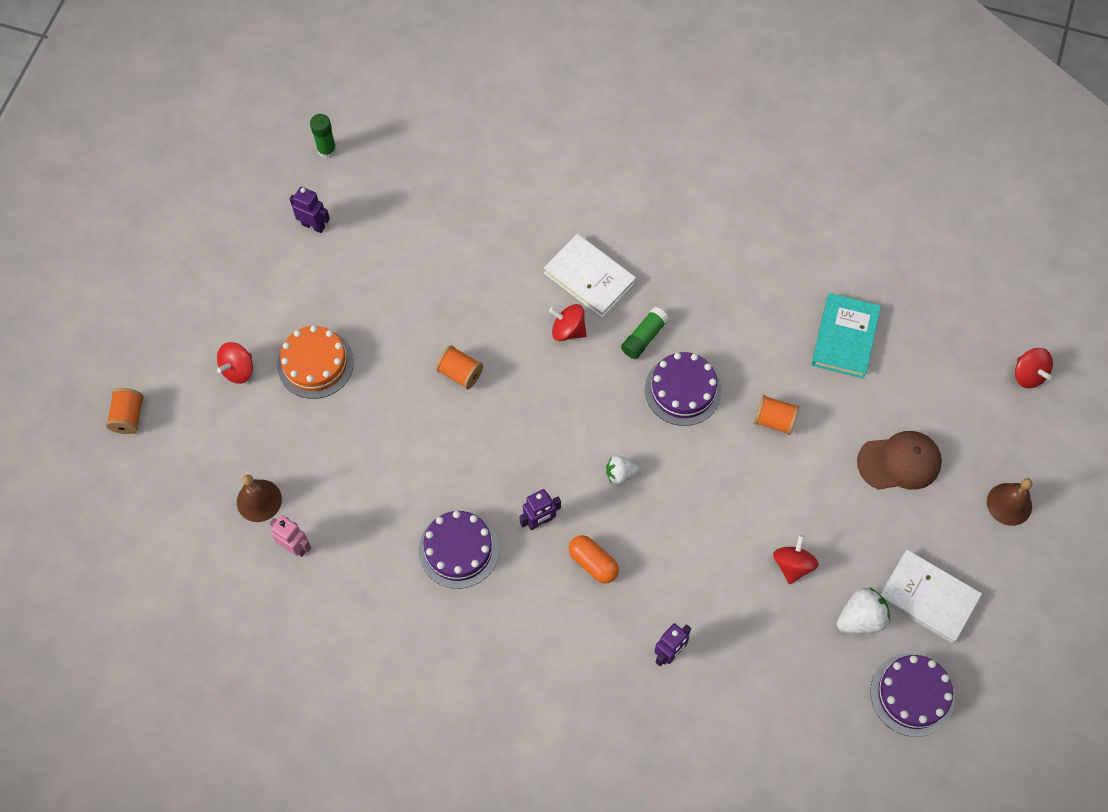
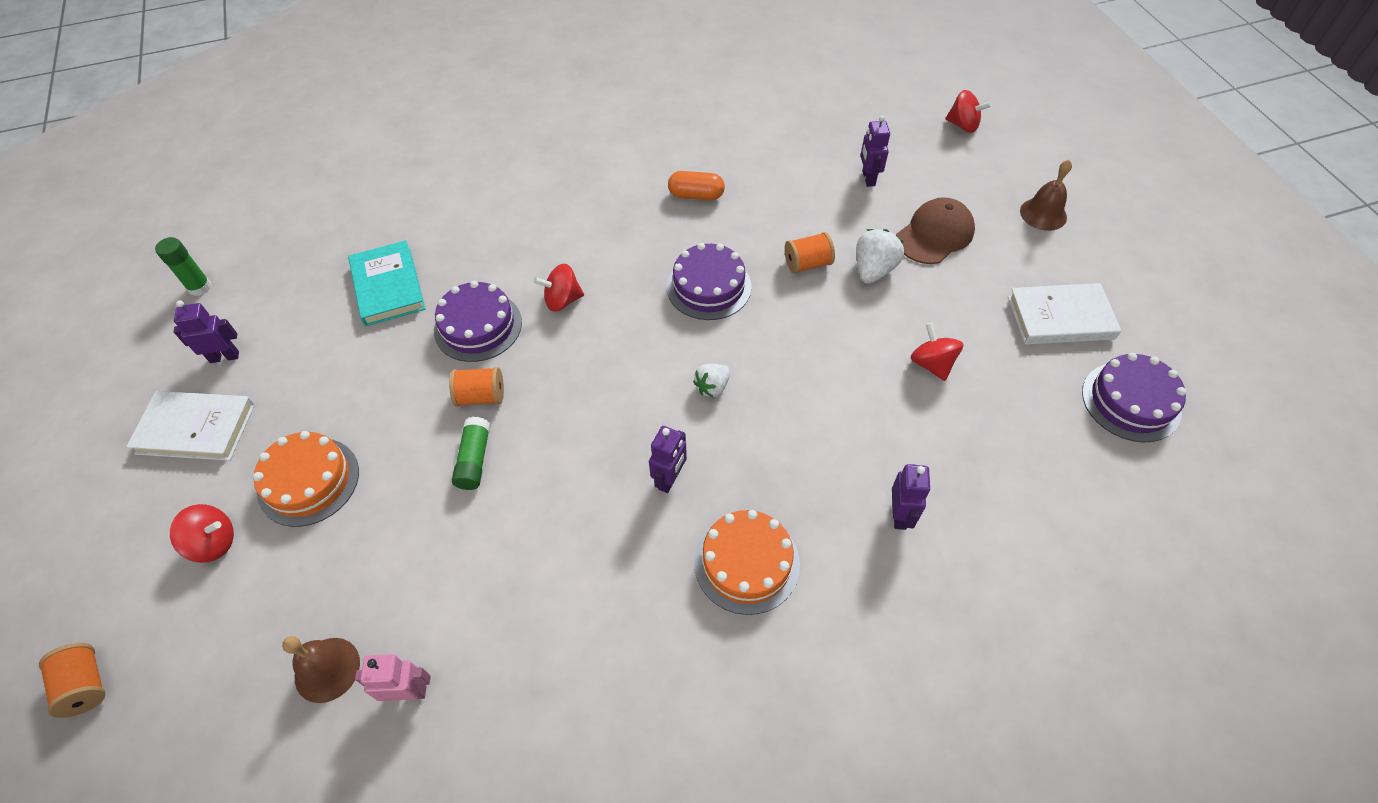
camera: 35 degrees left, 10 degrees down
(238, 369) = (214, 543): red spinning top -> red spinning top turned 90 degrees counterclockwise
(458, 549) = (606, 563): purple cake -> purple cake (478, 326)
(544, 611) = (746, 563): none -> orange cake
(589, 278) = (549, 250): white book -> white book (196, 429)
(593, 563) = (755, 482): orange capsule -> orange capsule (696, 195)
(644, 337) = (638, 267): green glue stick -> green glue stick (474, 459)
(845, 338) = (806, 175): turquoise book -> turquoise book (388, 286)
(860, 618) = (1028, 369): white strawberry -> white strawberry (873, 270)
(894, 374) = (868, 178): none -> purple robot

